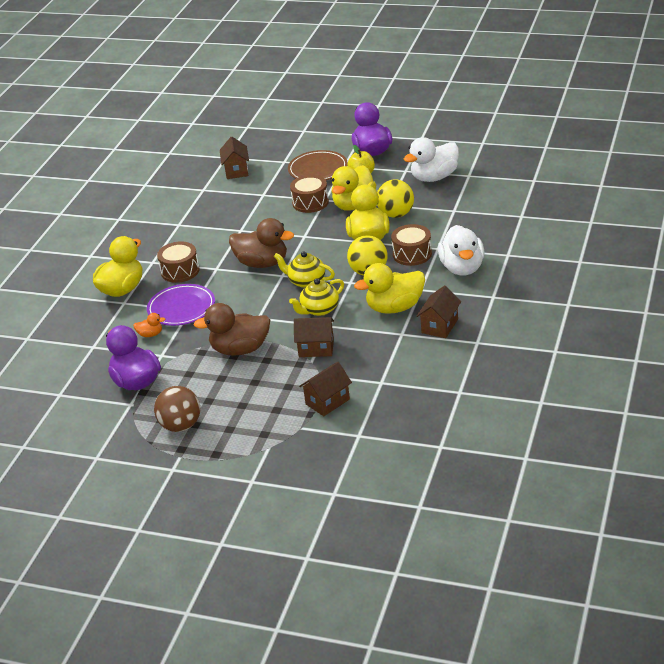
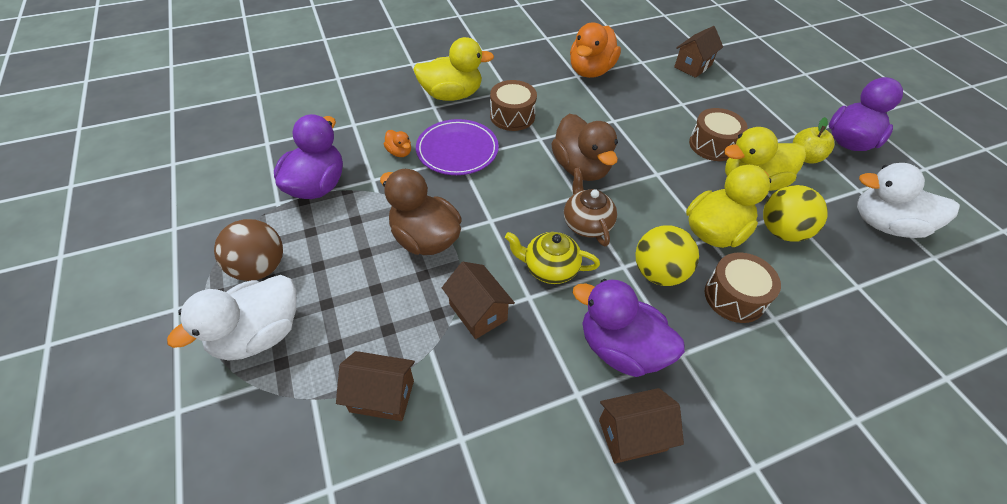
camera: 45 degrees right, 15 degrees up
(182, 216) = (590, 71): none -> orange duck
(306, 281) = (586, 224): yellow teapot -> brown teapot
(318, 169) = (767, 118): brown plate -> none
(394, 308) = (620, 348): yellow duck -> purple duck
(462, 268) = (769, 377): white duck -> white duck (259, 335)

